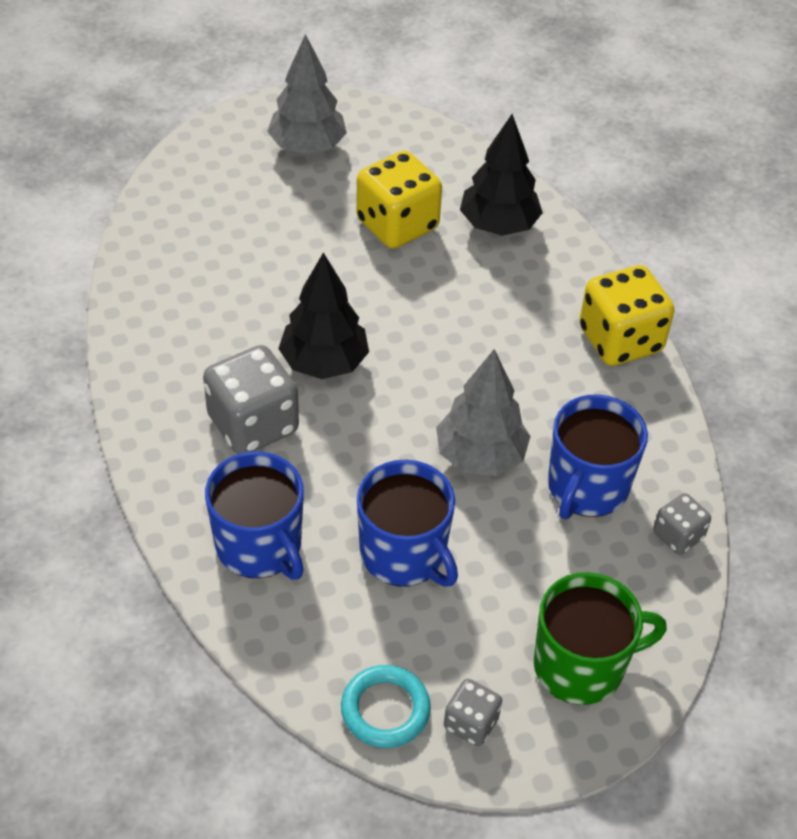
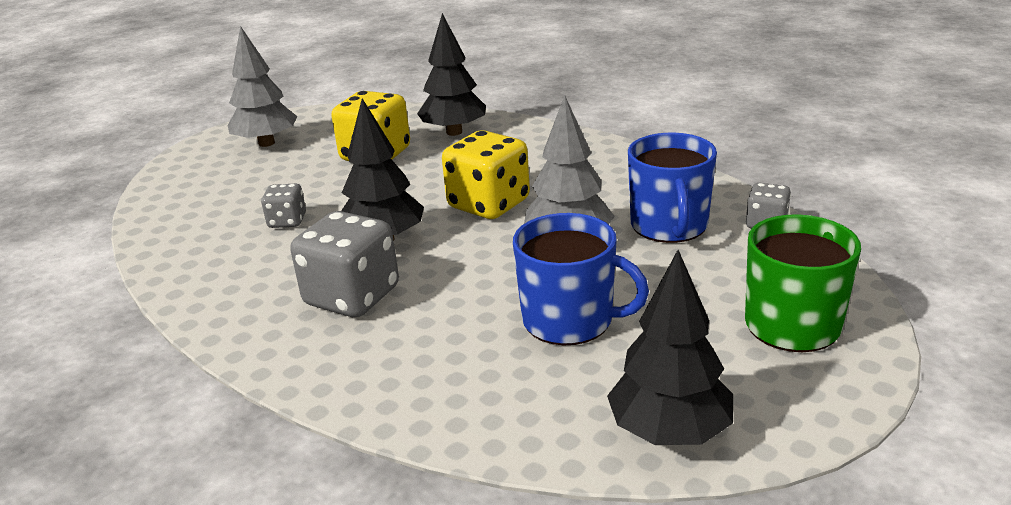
camera: 25 degrees left, 20 degrees down
(260, 546) = (431, 370): blue mug -> none
(385, 709) = (669, 432): turquoise ring -> black tree
(471, 723) = (755, 404): grey dice -> grey dice (287, 221)
(620, 340) = (603, 151): yellow dice -> yellow dice (489, 204)

